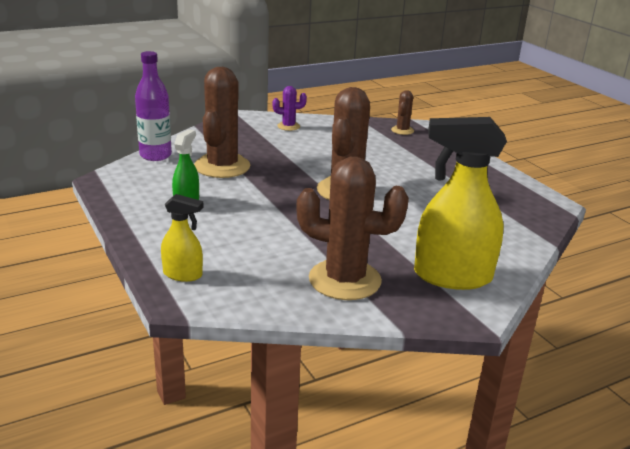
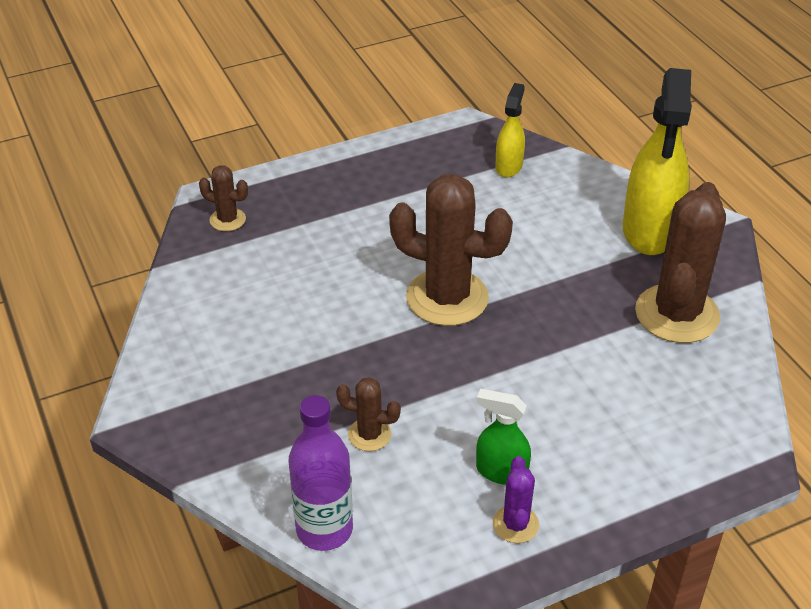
camera: 85 degrees left, 15 degrees up
(183, 274) = (700, 460): yellow spray bottle -> yellow spray bottle (509, 166)
(222, 166) = (369, 435): brown cactus -> brown cactus, size x0.47
(288, 126) = (198, 351): purple cactus -> purple cactus (515, 524)

